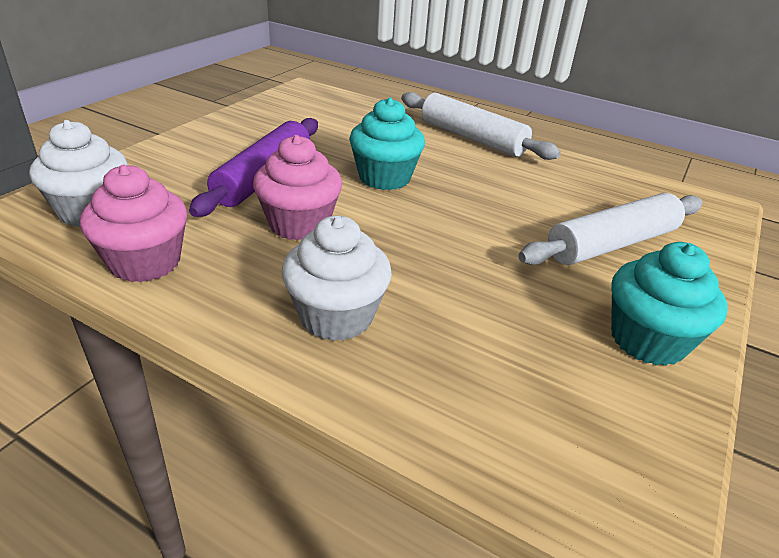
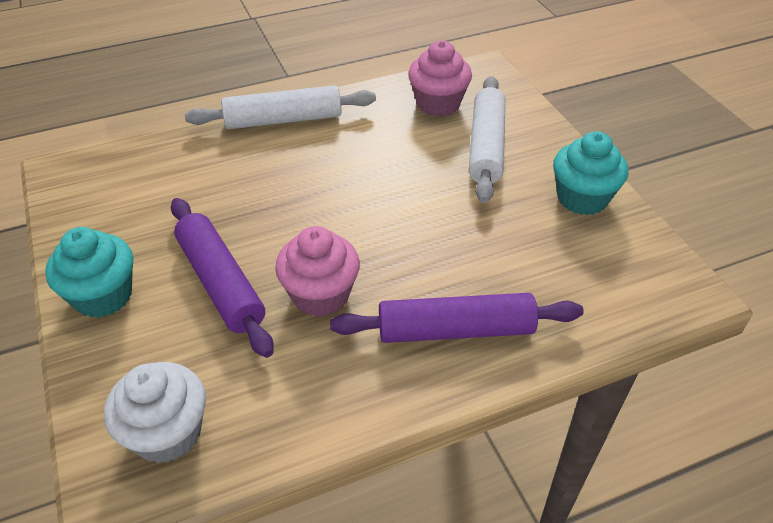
camera: 50 degrees left, 10 degrees up
(145, 262) = (293, 419): pink cupcake -> pink cupcake (438, 103)
(336, 316) = (455, 330): white cupcake -> purple rolling pin
(384, 178) = (296, 207): turquoise cupcake -> turquoise cupcake (103, 296)

